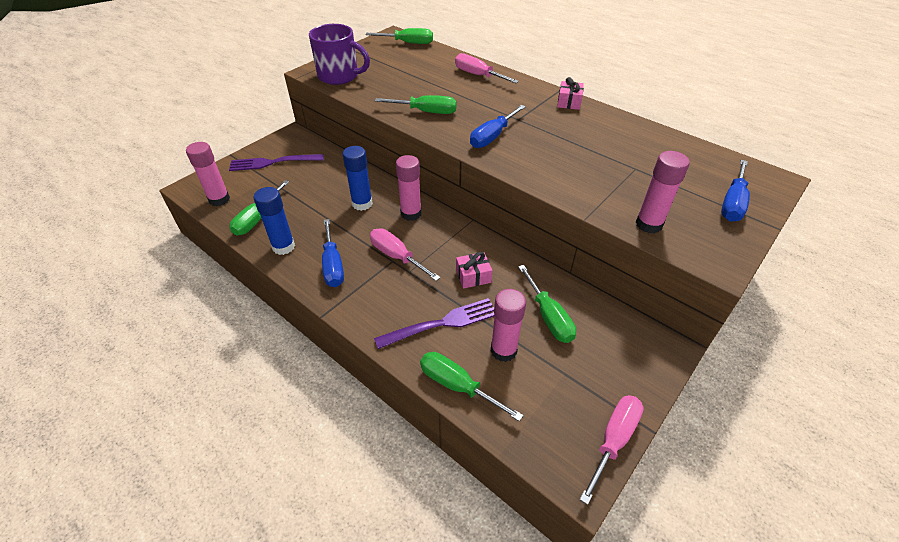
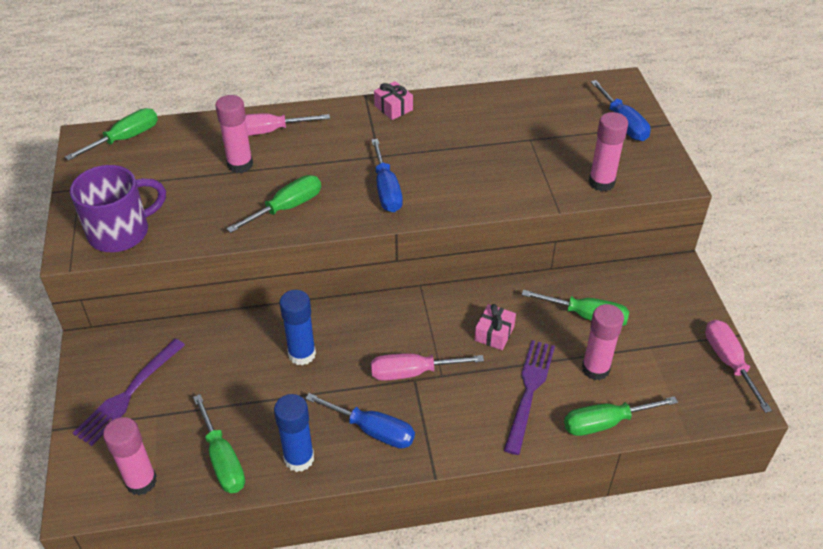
camera: 50 degrees left, 0 degrees up
(411, 214) = (362, 325): pink glue stick -> pink glue stick (240, 165)

